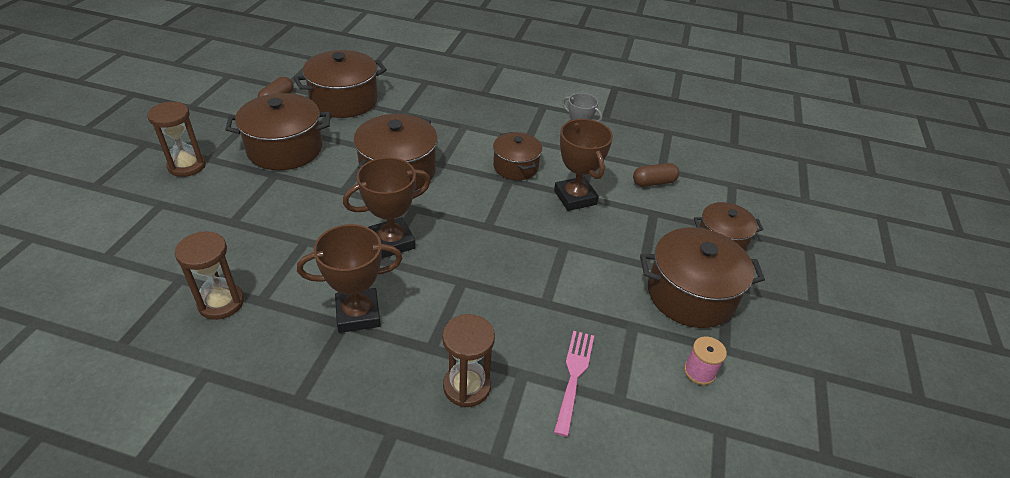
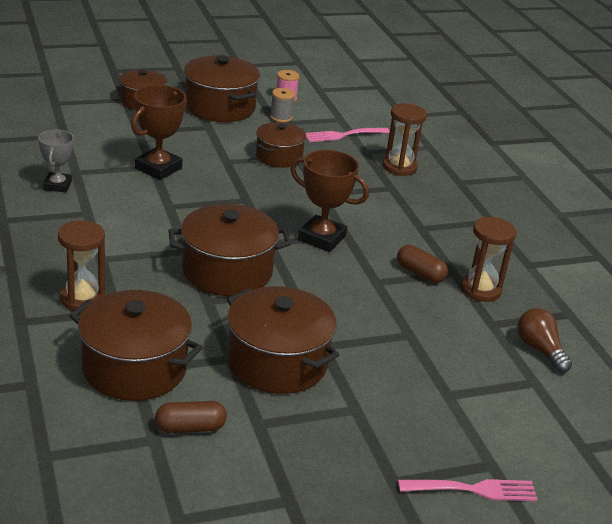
camera: 125 degrees left, 10 degrees down
(94, 168) = (474, 489): none -> pink fork
(120, 287) = (540, 350): none -> brown light bulb
(187, 166) = (384, 417): brown hourglass -> brown hourglass (82, 299)
(358, 314) = (406, 225): brown trophy -> none
(515, 167) = (144, 208): brown pot -> brown pot (279, 157)
(646, 338) = (281, 117): none -> grey spool
(653, 182) = (92, 136): brown capsule -> brown capsule (420, 273)

